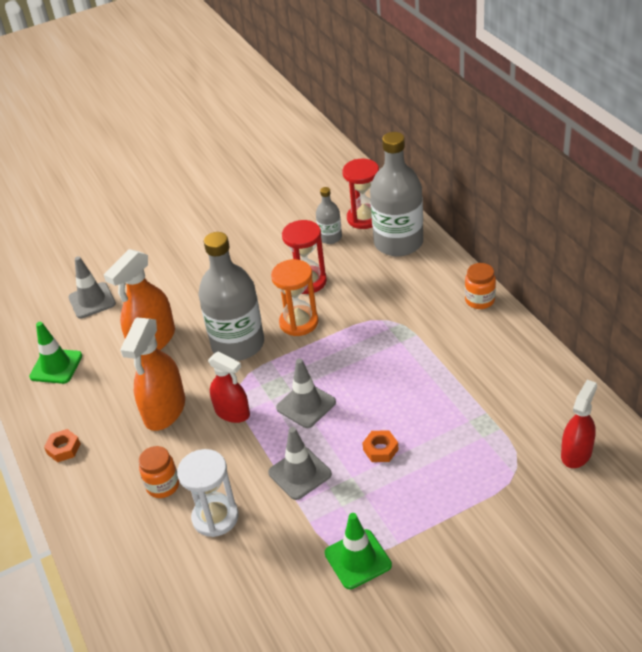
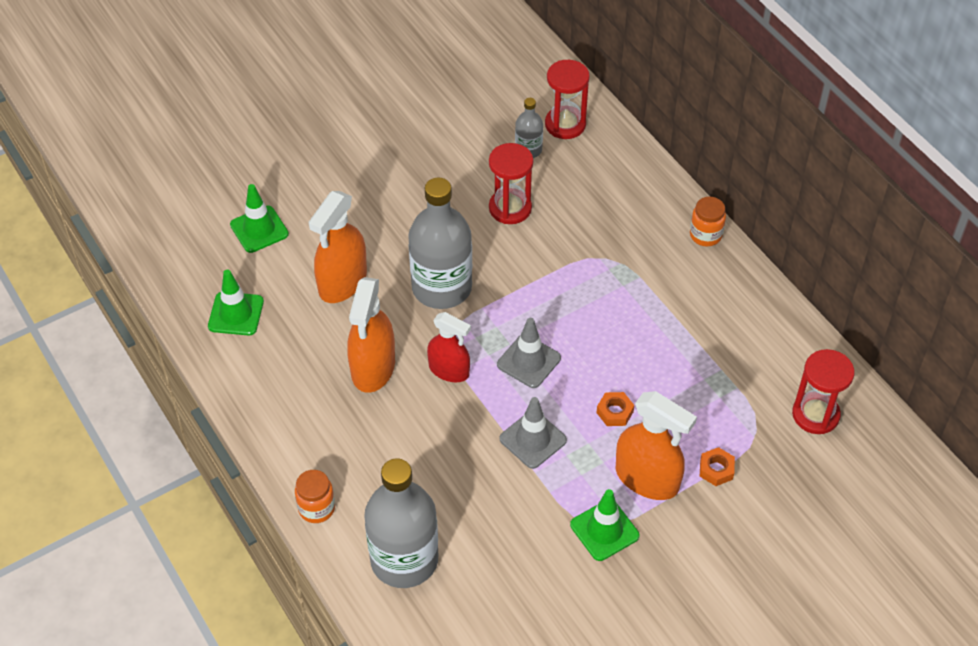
camera: 10 degrees left, 10 degrees up
(64, 449) = (268, 414): orange nut -> orange nut (716, 469)
(92, 300) = (259, 229): grey traffic cone -> green traffic cone
(163, 485) = (388, 455): orange jar -> orange jar (316, 508)
(215, 517) = (450, 489): white hourglass -> none
(299, 322) = (507, 260): orange hourglass -> none
(398, 243) = (608, 158): grey bottle -> grey bottle (404, 559)
(405, 510) = (647, 478): none -> orange spray bottle
(576, 453) = (815, 414): red spray bottle -> red hourglass

